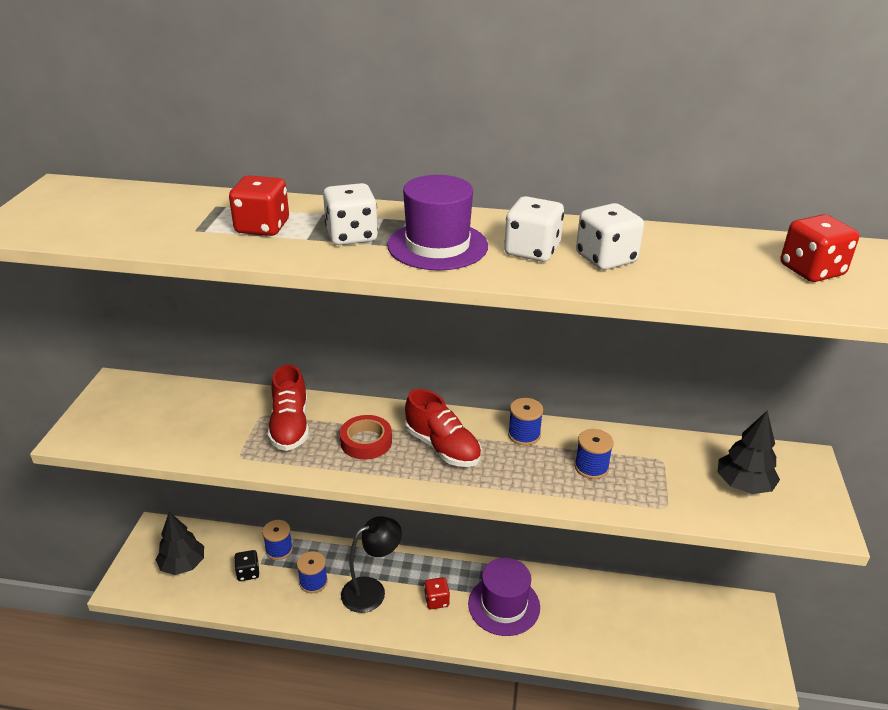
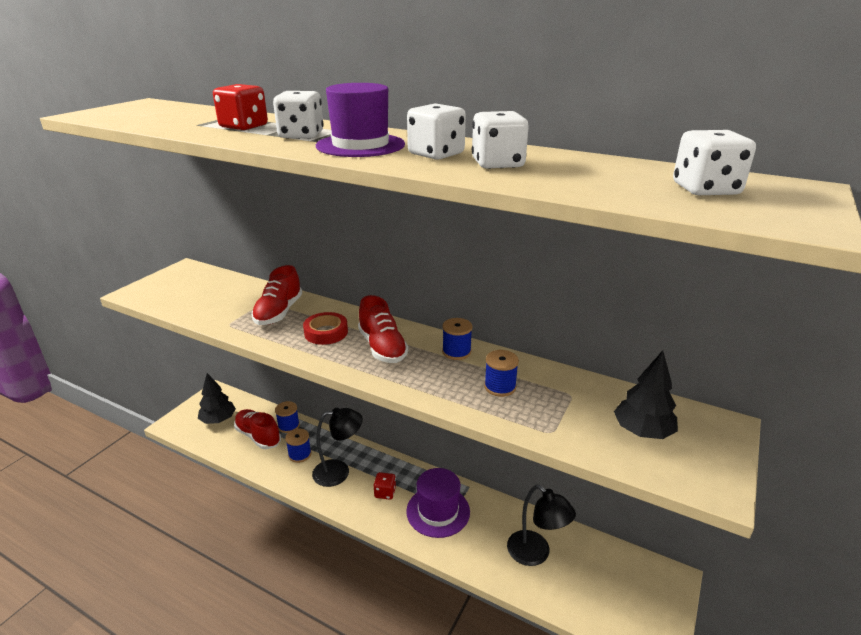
camera: 20 degrees right, 5 degrees down
(248, 573) = (258, 436): black dice -> red shoe
(621, 622) = (535, 554): none -> black lamp
(811, 270) = (705, 190): red dice -> white dice

